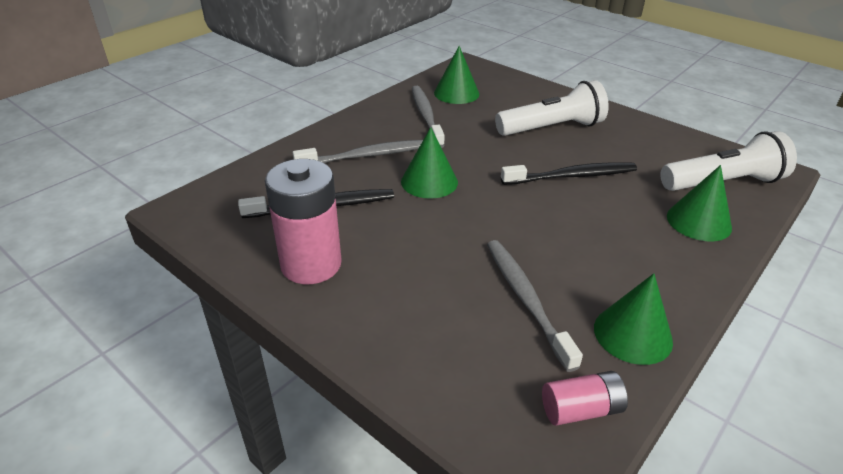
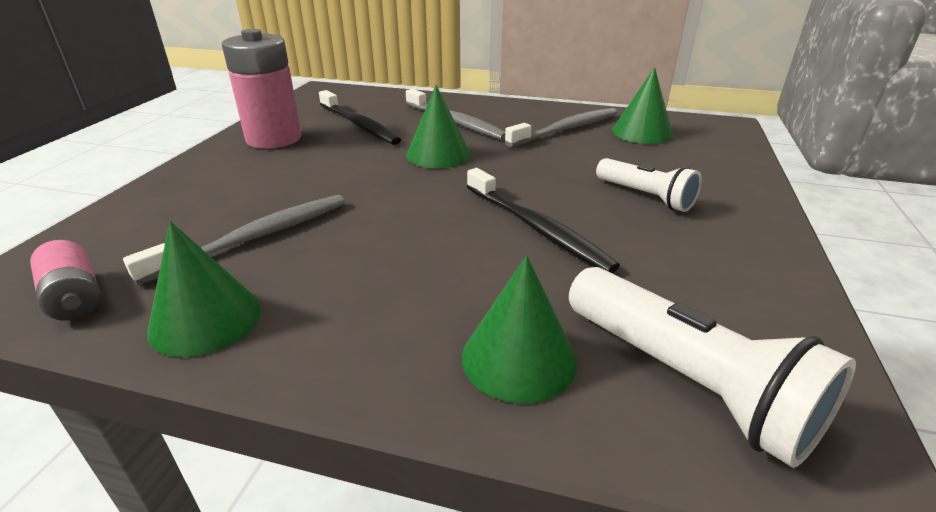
camera: 65 degrees right, 5 degrees down
(552, 128) = (645, 196): white flashlight -> white flashlight, size x0.63

